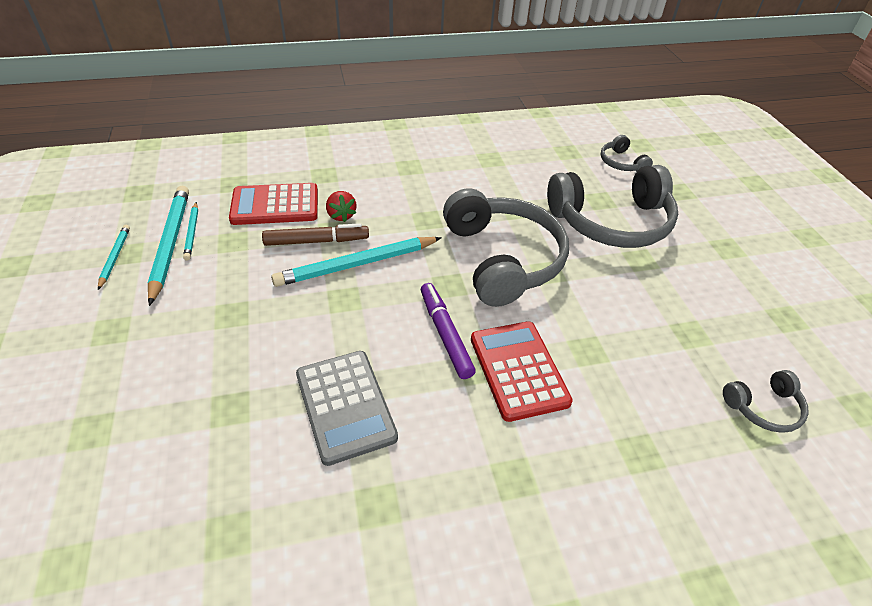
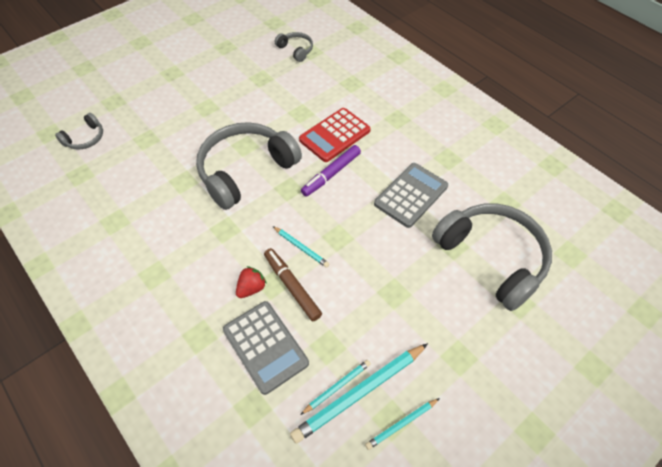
camera: 115 degrees left, 10 degrees up
(275, 205) = (265, 346): red calculator -> grey calculator
(356, 264) = (301, 248): turquoise pencil -> turquoise pencil, size x0.52
(612, 222) = (172, 127): grey headphones -> grey headphones (492, 258)

